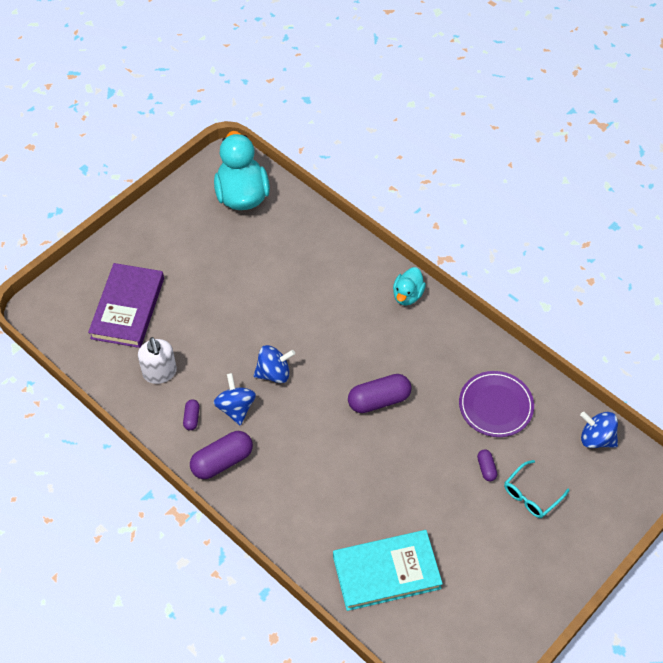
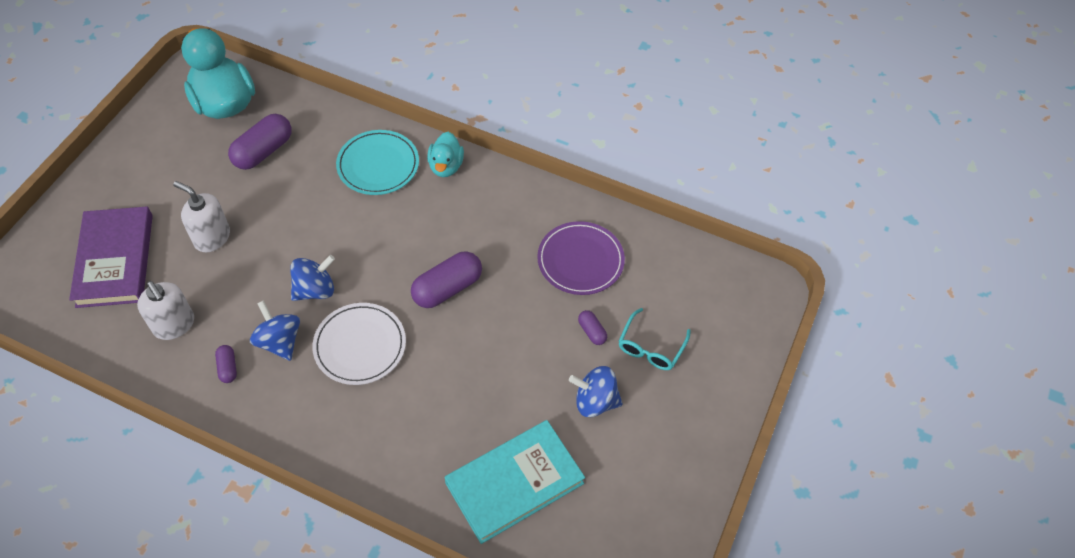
camera: 20 degrees left, 0 degrees up
(205, 308) = (212, 237): none -> white soap dispenser
(222, 461) = (279, 408): purple capsule -> purple capsule (263, 151)
(296, 428) = (360, 345): none -> white plate
(352, 280) = (378, 165): none -> turquoise plate
(596, 438) = (700, 266): blue spinning top -> blue spinning top (595, 401)

